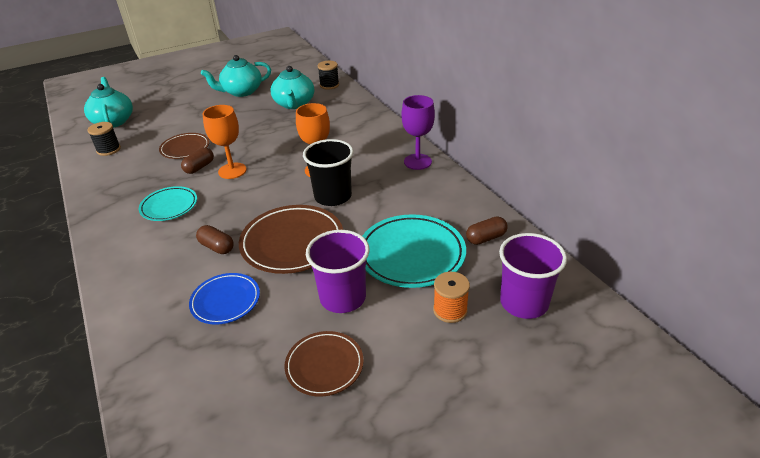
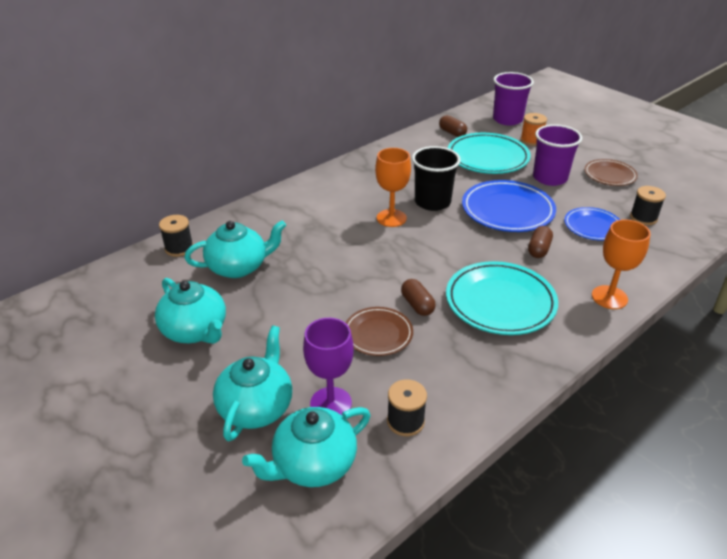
camera: 105 degrees left, 0 degrees up
(166, 108) = (256, 407): none -> turquoise teapot
(169, 206) = (500, 302): turquoise plate -> turquoise plate, size x1.67
(199, 167) = (417, 305): brown capsule -> brown capsule turned 45 degrees clockwise
(212, 358) = (643, 218): none -> black spool
(232, 171) = (414, 276): orange goblet -> orange goblet (609, 297)
(292, 243) = (507, 210): brown plate -> blue plate
(417, 162) = (358, 167): purple goblet -> purple goblet (331, 403)

